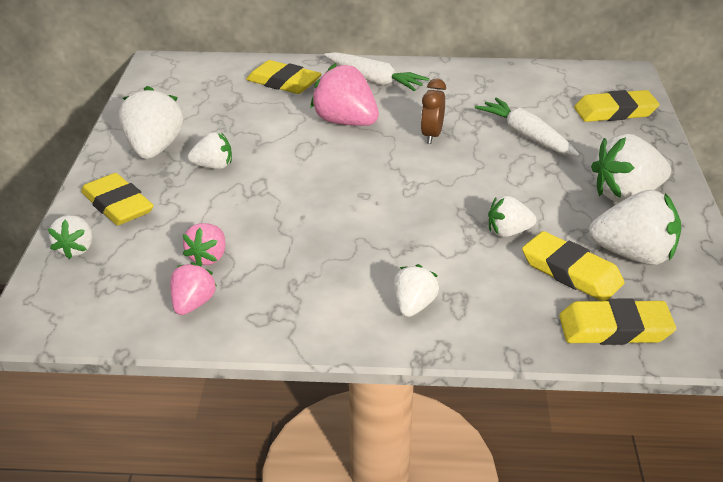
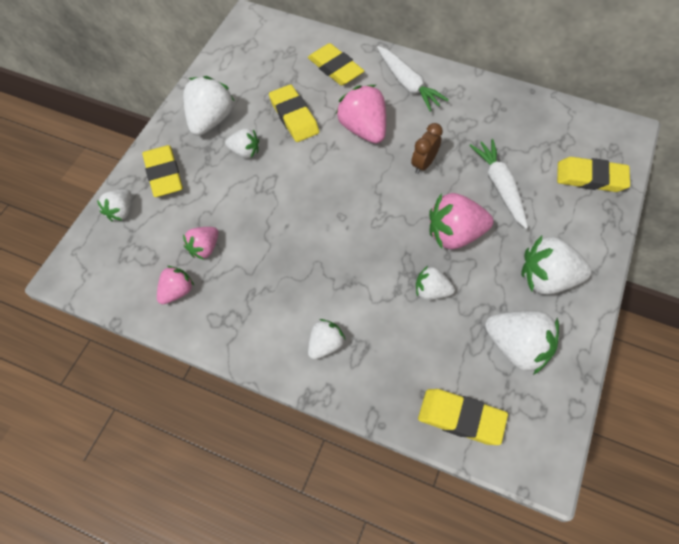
camera: 20 degrees right, 25 degrees up
(503, 182) = (454, 234): none -> pink strawberry
(571, 272) = (458, 349): yellow eraser -> yellow eraser (294, 116)

